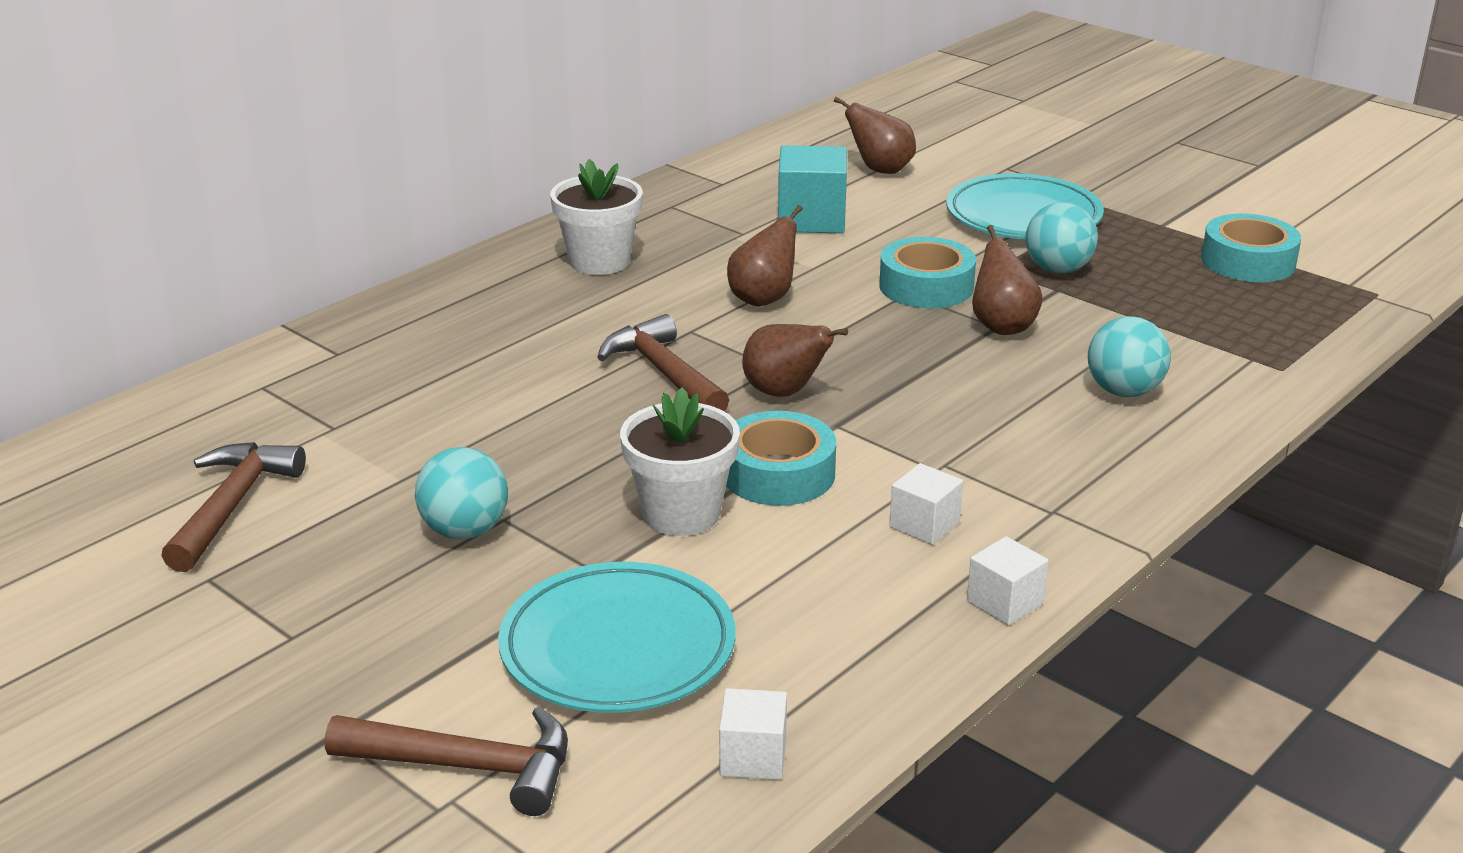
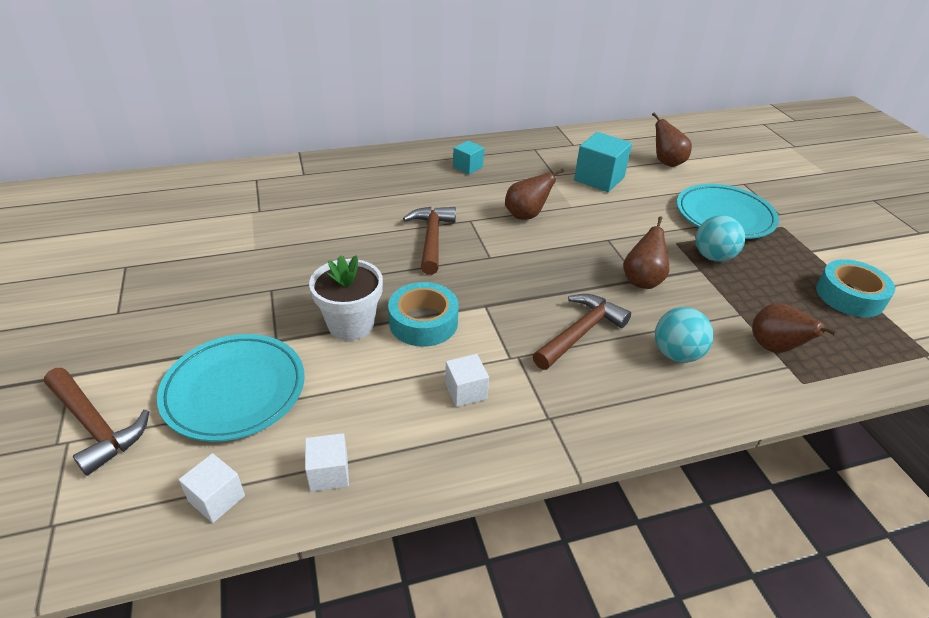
camera: 30 degrees right, 10 degrees up
(232, 506) = (176, 233): brown hammer -> brown hammer (580, 333)
(465, 531) = (247, 289): turquoise ball -> none
(599, 261) = (468, 167): white flower pot -> turquoise cube
(784, 392) = (478, 274): brown pear -> brown pear (774, 348)
(926, 286) = (622, 239): turquoise tape -> none
(1005, 602) = (456, 468): white cube -> white cube (329, 473)

